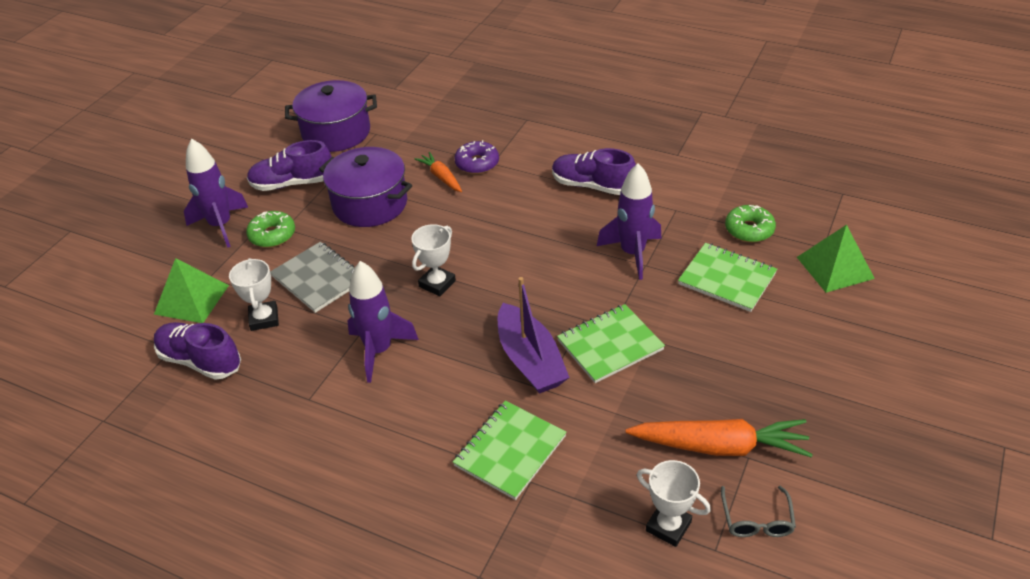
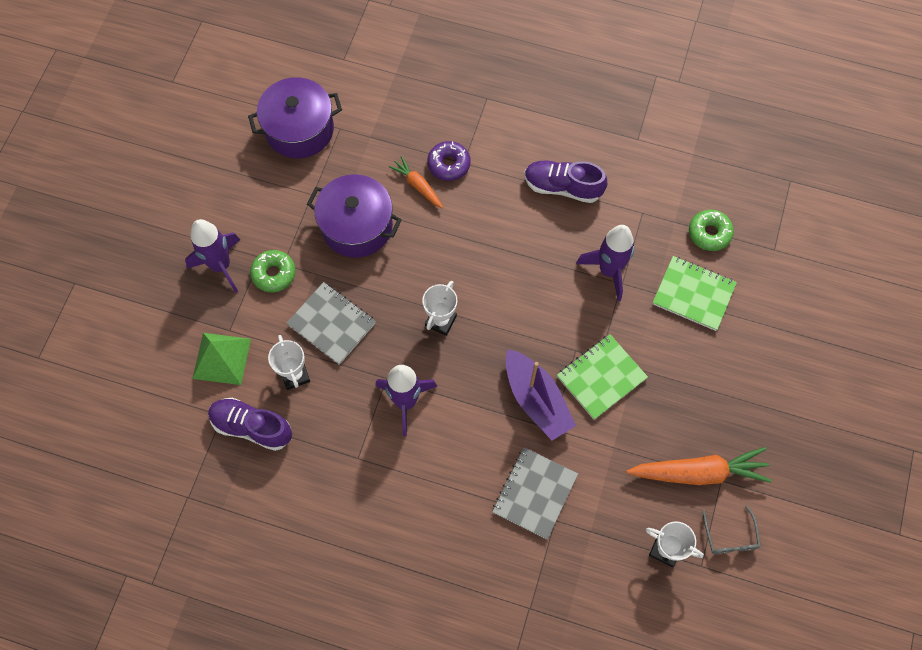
camera: 10 degrees left, 25 degrees up
(292, 183) = (274, 204): purple shoe -> none
(510, 451) = (534, 493): green notebook -> grey notebook
(834, 267) = (784, 273): green pyramid -> none

